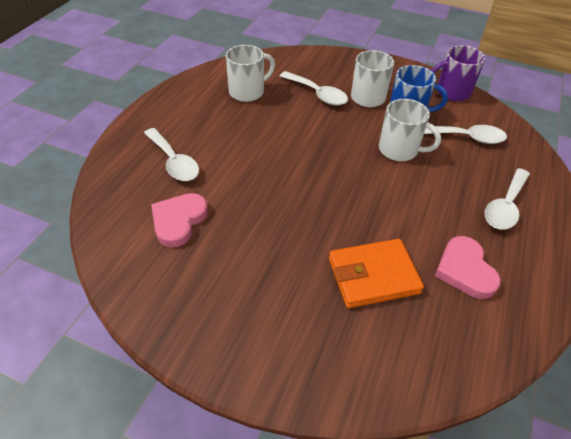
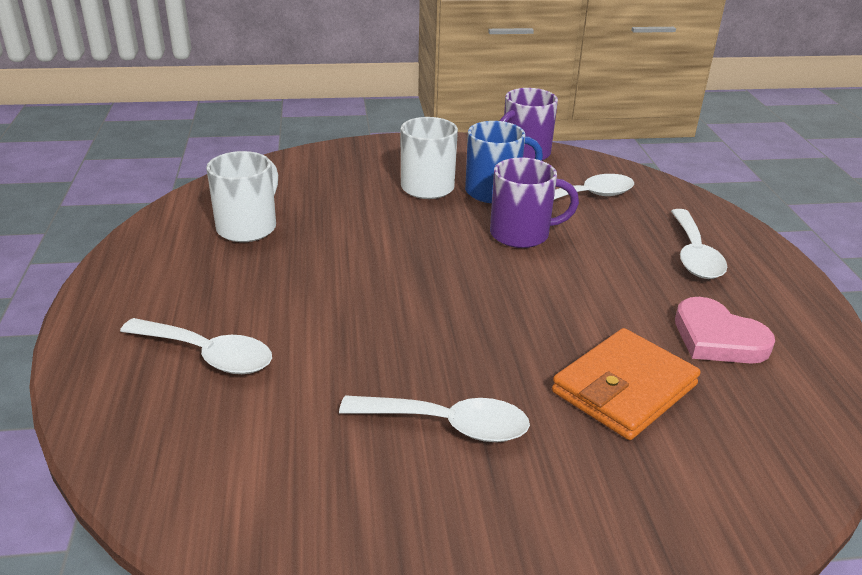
camera: 30 degrees left, 15 degrees down
(179, 221) = (289, 432): pink heart -> none
(317, 94) = (355, 202): white spoon -> white spoon (448, 425)
(399, 150) = (522, 234): white mug -> purple mug

